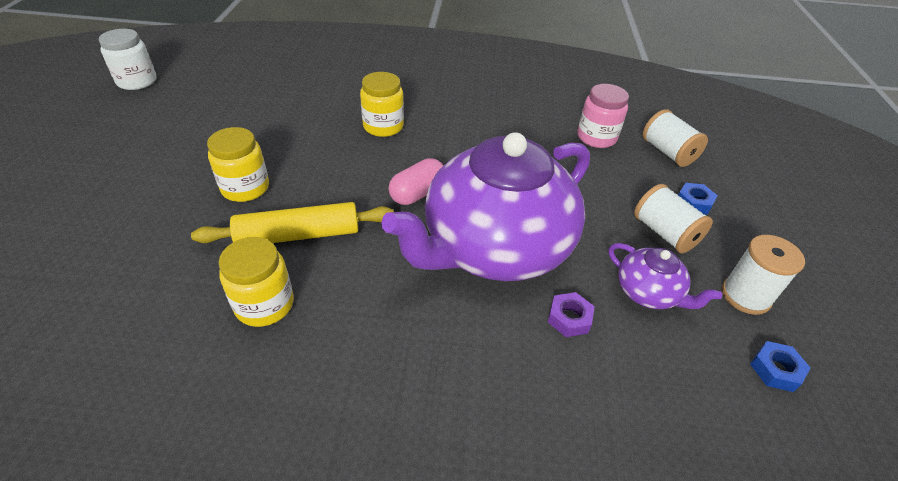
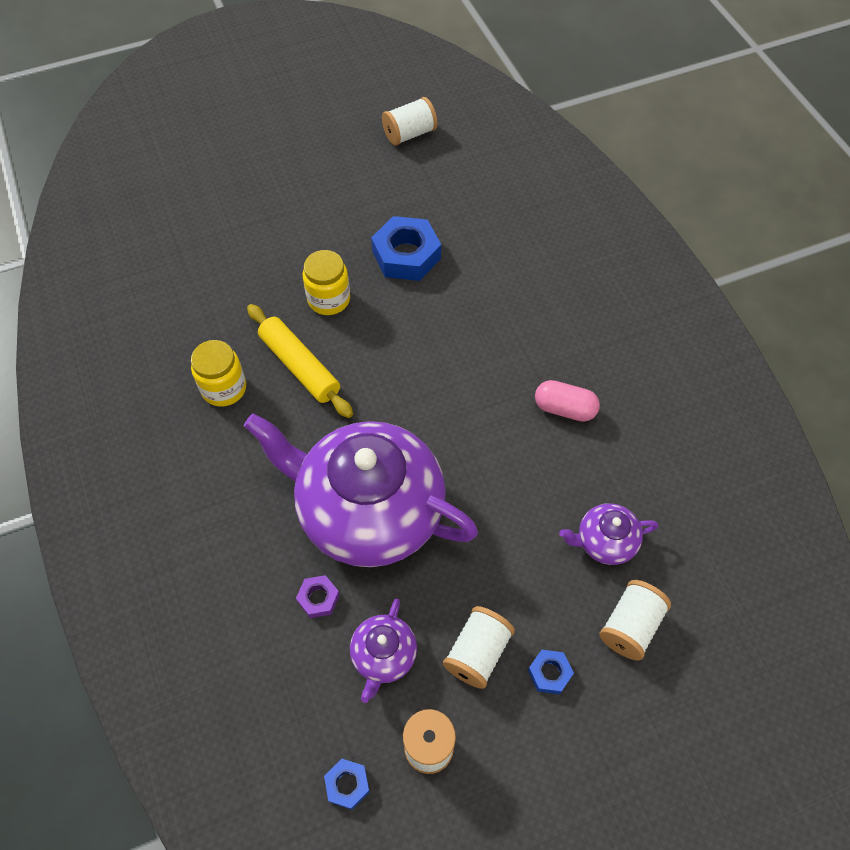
camera: 65 degrees right, 15 degrees up
(137, 81) = (409, 134): white jar -> white spool
(256, 128) = (406, 255): none -> blue nut
(383, 126) = (479, 343): yellow jar -> none
(417, 193) = (400, 420): pink capsule -> pink capsule (564, 408)
(596, 137) = (604, 541): pink jar -> purple teapot

